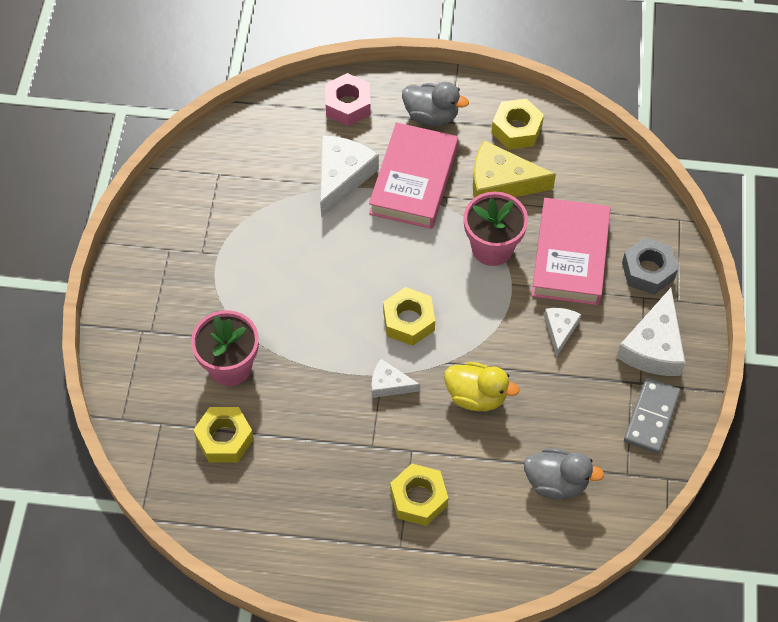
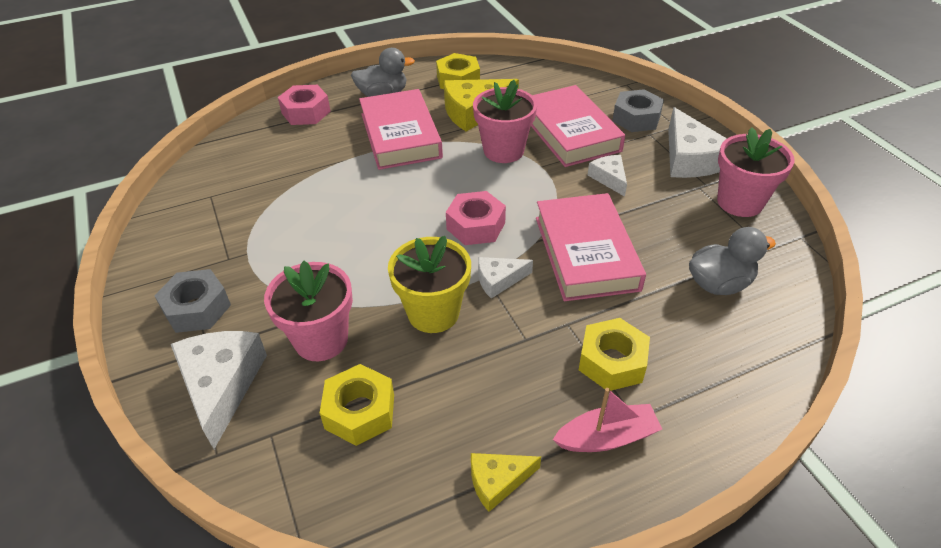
camera: 30 degrees left, 15 degrees down
(159, 290) = (197, 308): none -> grey nut
(280, 536) = (497, 481): none -> yellow cheese
(321, 387) = (433, 313): none -> yellow flower pot
(342, 177) = (334, 155): white cheese -> white cheese (221, 385)
(370, 549) = (606, 437): none -> pink boat
(408, 321) = (476, 226): yellow nut -> pink nut
(476, 396) = (586, 253): yellow duck -> pink book
(651, 417) = (740, 202): grey domino -> pink flower pot

